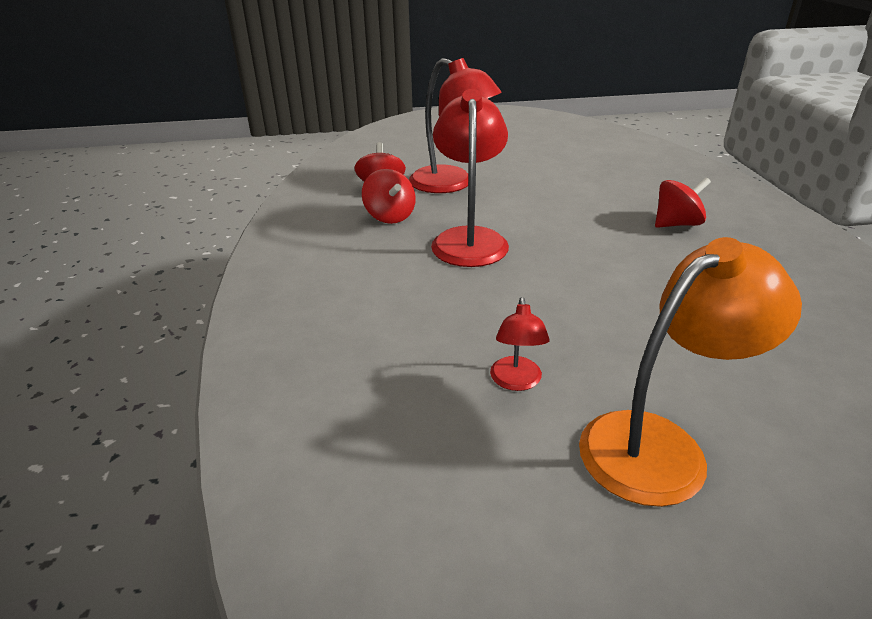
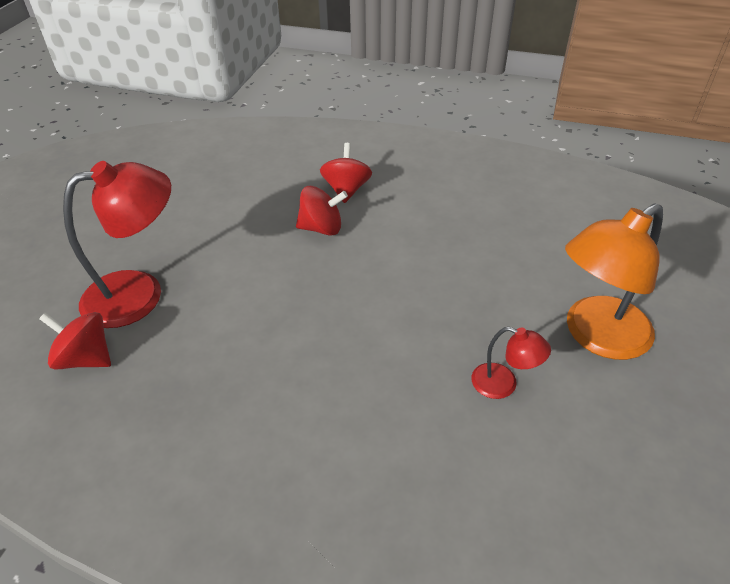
camera: 65 degrees left, 10 degrees up
(390, 216) = (164, 374): red spinning top -> red spinning top (322, 228)
(469, 239) = (268, 326): red lamp -> none
(661, 445) = (596, 336): orange lamp -> orange lamp turned 120 degrees counterclockwise

